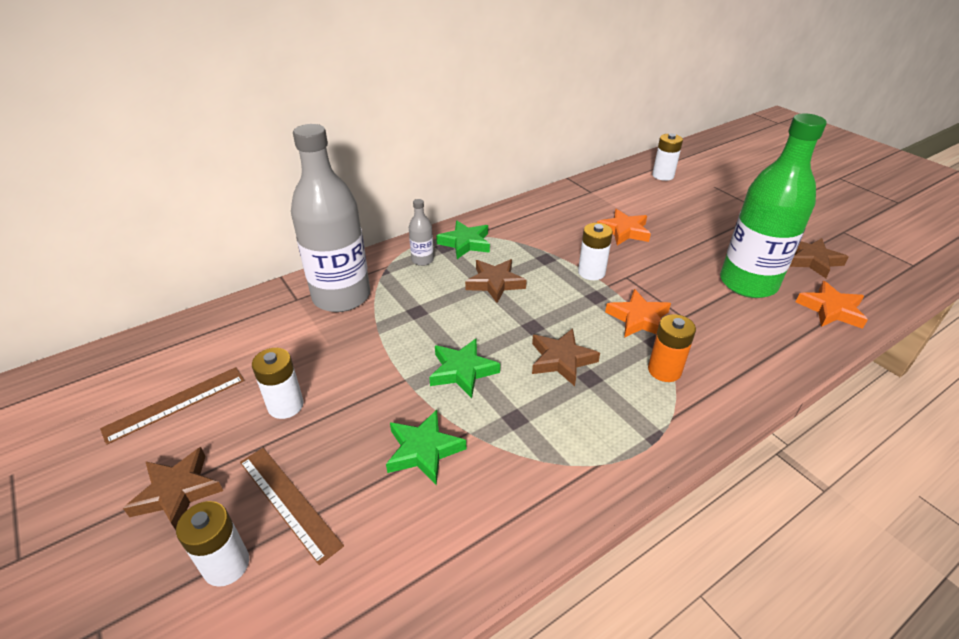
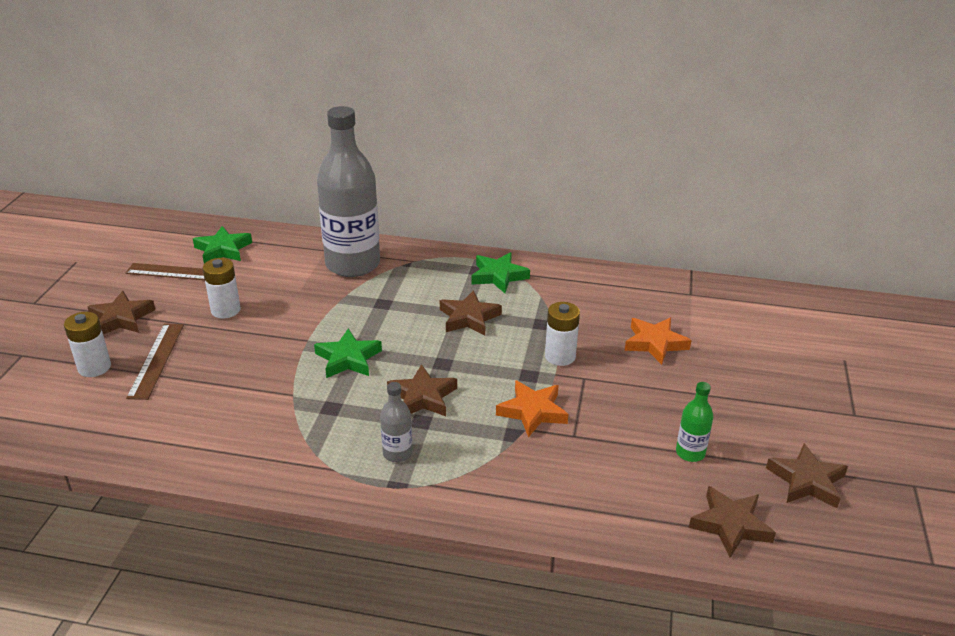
camera: 45 degrees right, 5 degrees down
(422, 260) = (445, 270): grey bottle -> grey bottle (397, 453)
(423, 450) = (254, 385): green star -> green star (223, 249)
(663, 175) = (802, 319): white battery -> none
(664, 370) = (483, 455): orange battery -> none
(748, 283) = (690, 453): green bottle -> green bottle, size x0.42
(831, 309) = (730, 525): orange star -> brown star

